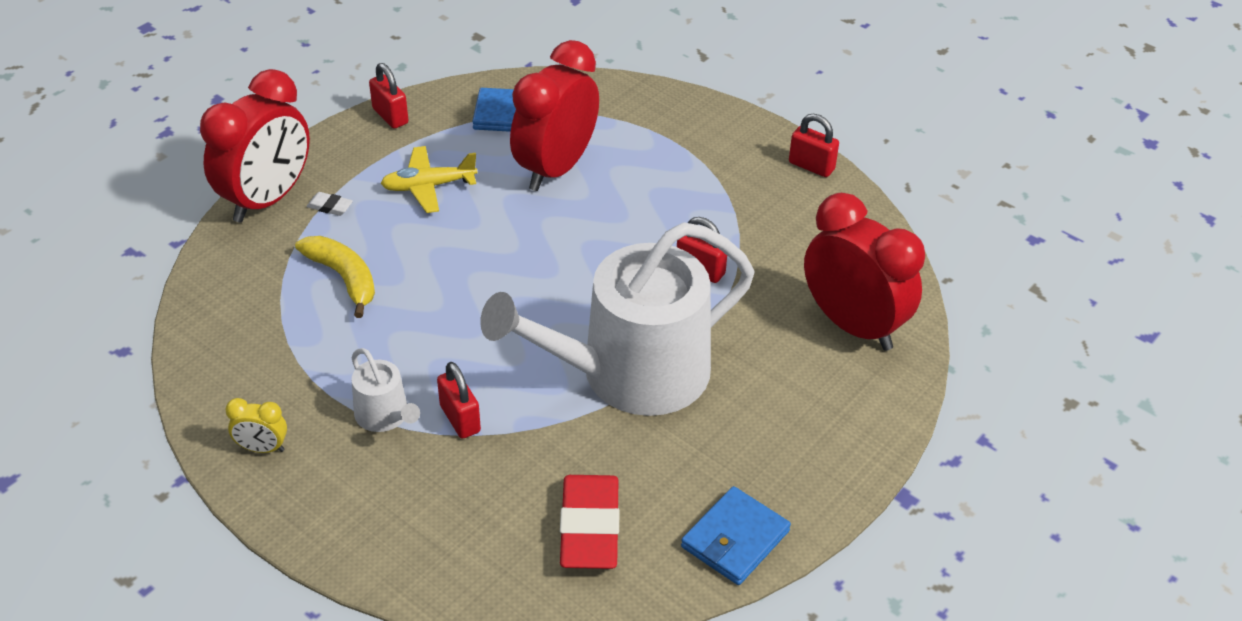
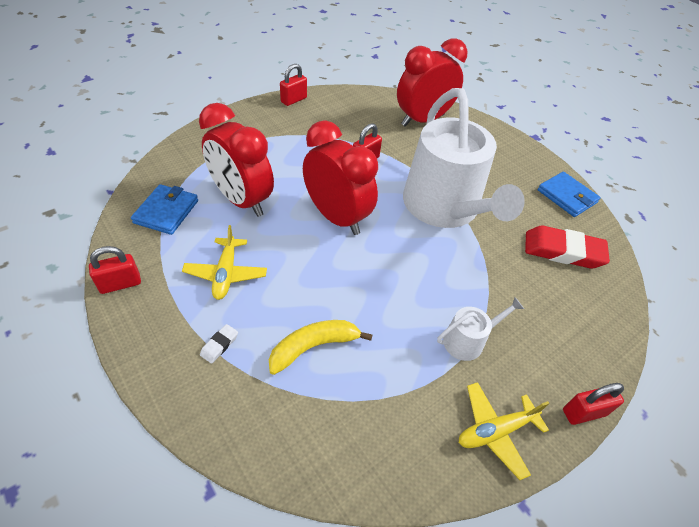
camera: 80 degrees left, 5 degrees up
(262, 448) = (495, 431): yellow clock -> yellow plane
(267, 199) = (186, 395): red clock -> red clock (336, 217)
(460, 419) = (474, 297): red padlock -> red padlock (584, 412)

